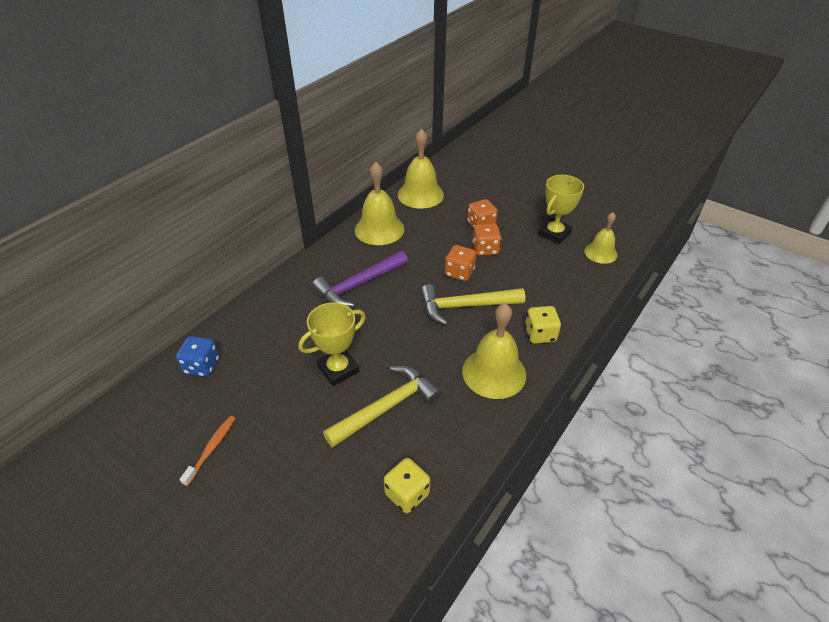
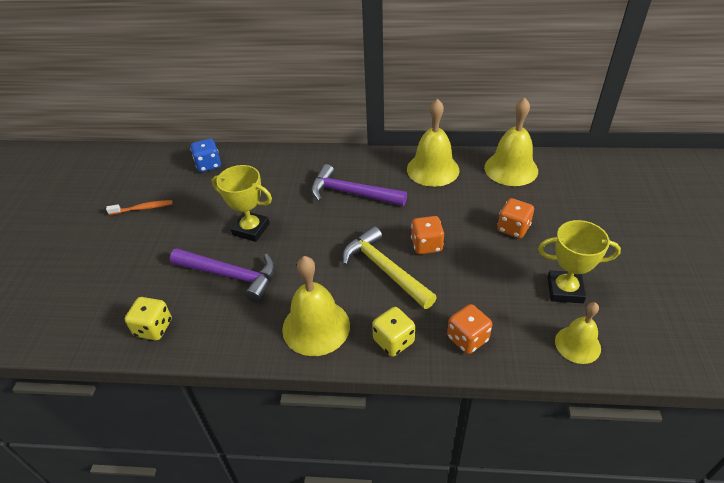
camera: 60 degrees right, 0 degrees up
(387, 407) = (230, 275): yellow hammer -> purple hammer
(485, 249) = (479, 248): orange dice -> orange dice (467, 339)

